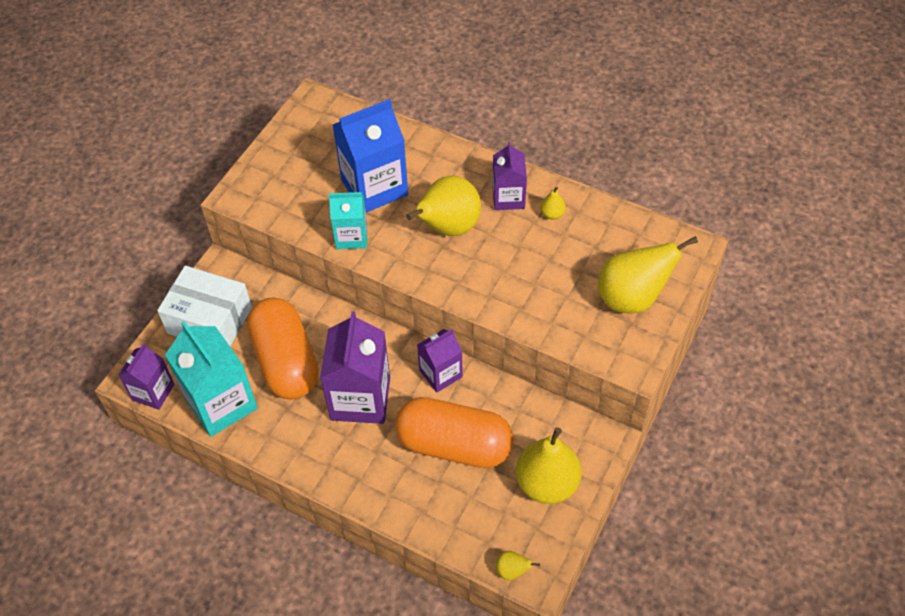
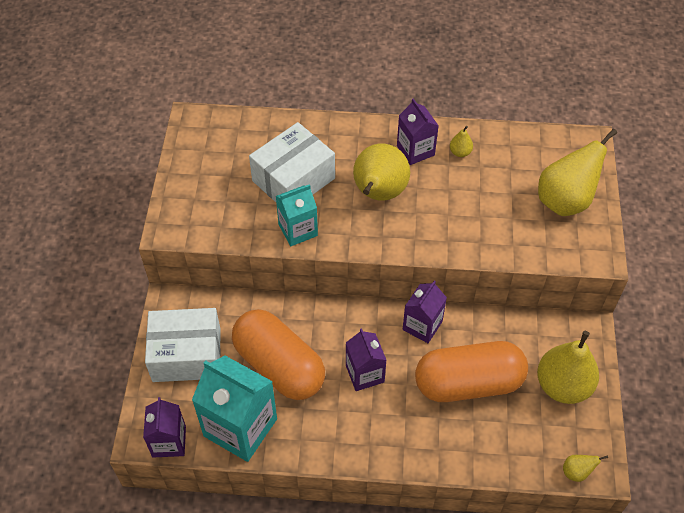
camera: 25 degrees left, 0 degrees up
(360, 398) = (365, 374): purple carton -> purple carton, size x0.59
(374, 187) = (293, 179): blue carton -> white box

